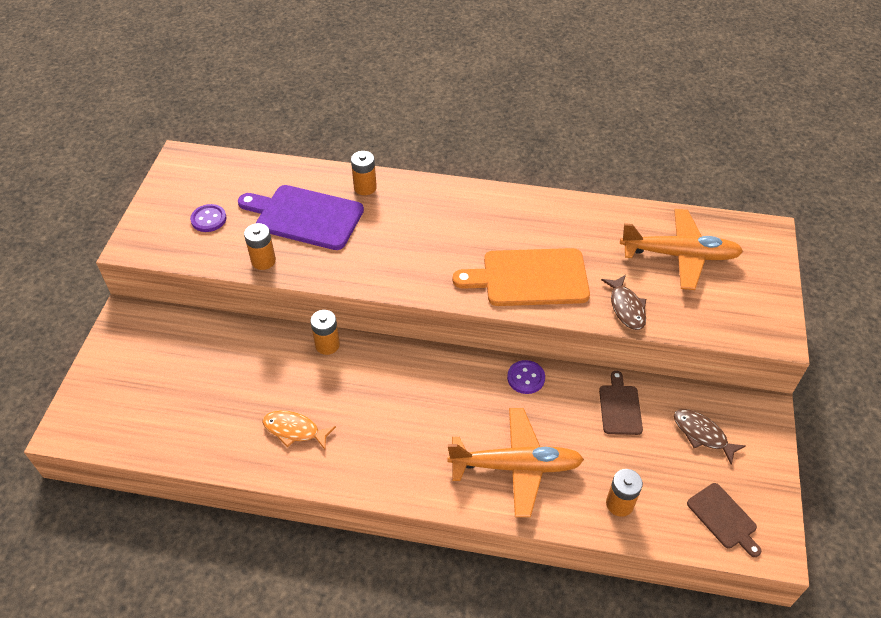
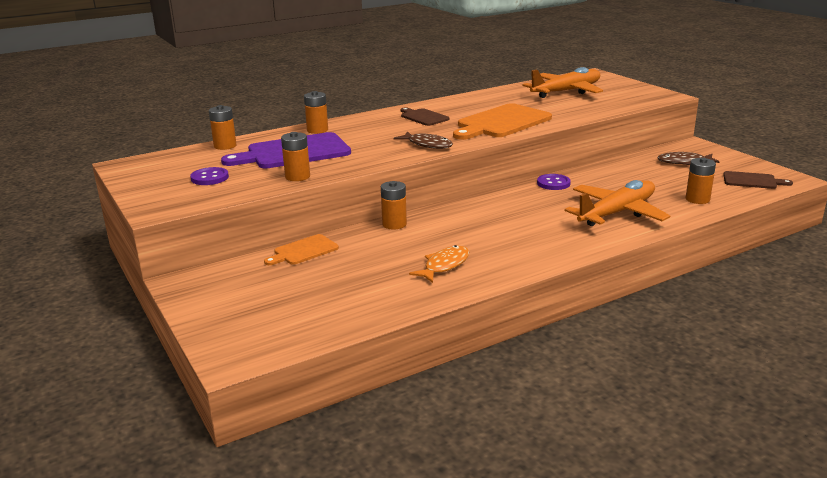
camera: 40 degrees left, 25 degrees down
(230, 334) = (303, 251): none -> orange cutting board
(272, 170) = (225, 146): none -> orange battery
(294, 430) = (444, 265): orange fish -> orange fish turned 150 degrees clockwise
(620, 407) = (625, 171): brown cutting board -> brown cutting board (423, 117)
(626, 308) = (577, 113): brown fish -> brown fish (427, 145)

